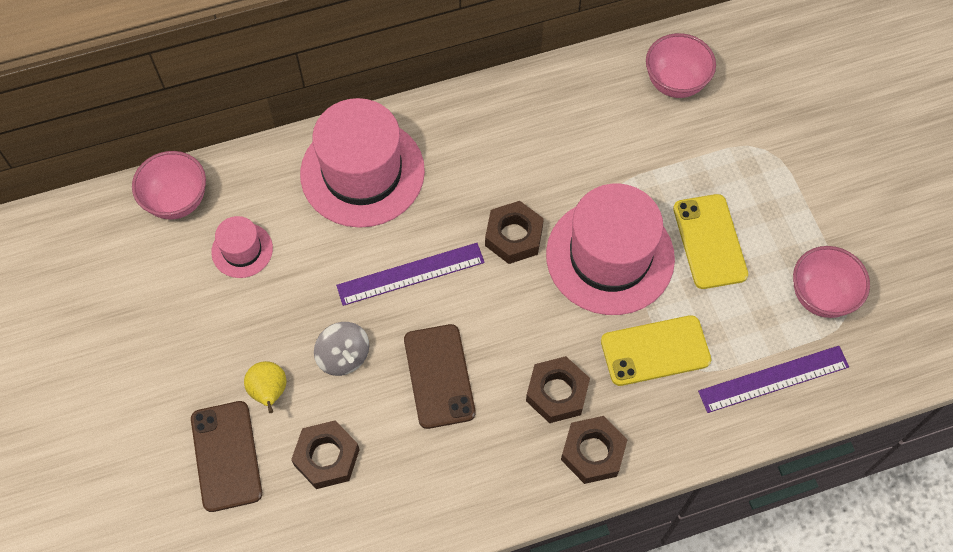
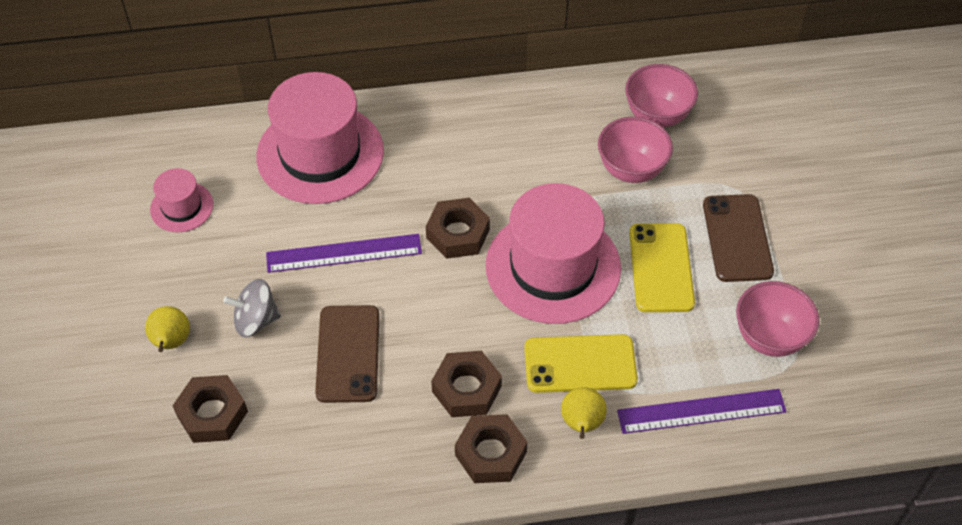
camera: 10 degrees right, 10 degrees down
(177, 201) = (131, 154): pink bowl -> pink bowl (631, 170)
(226, 456) = (111, 396): brown phone -> brown phone (737, 238)
(344, 356) = (255, 320): grey spinning top -> grey spinning top turned 105 degrees clockwise
(668, 410) = (581, 424): none -> yellow pear

